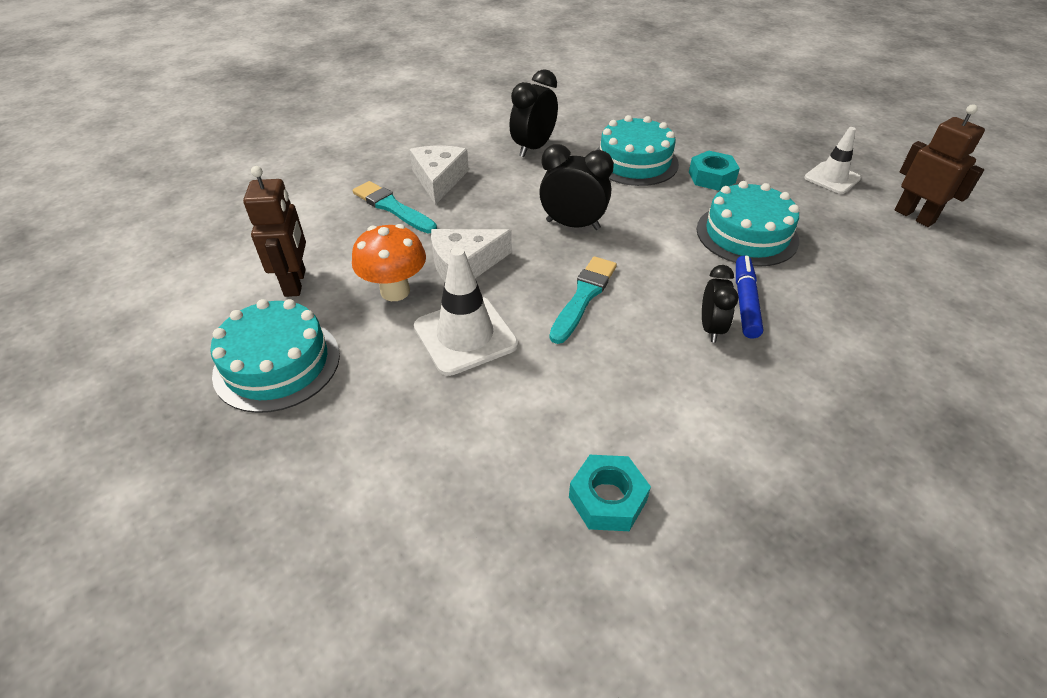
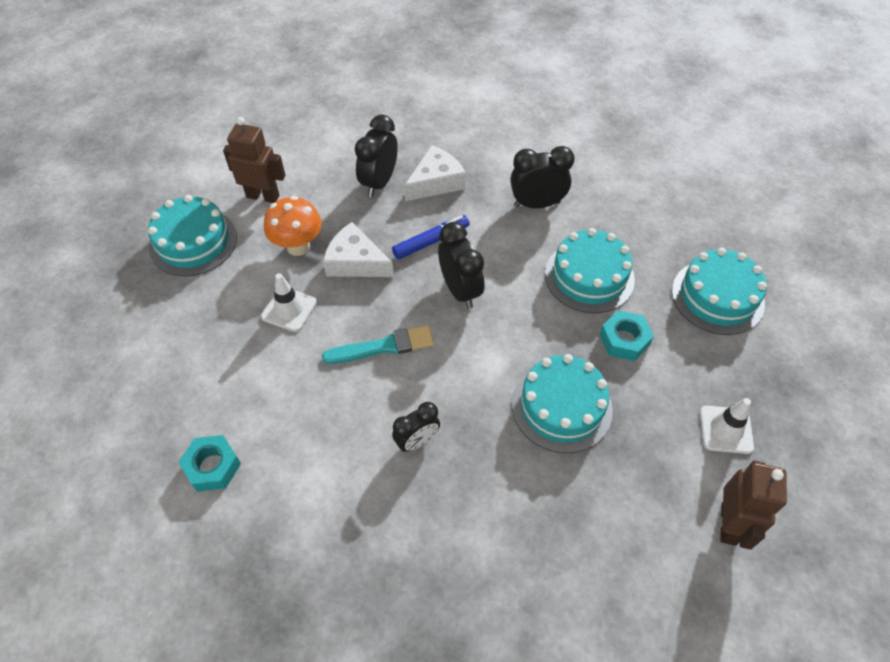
camera: 50 degrees right, 10 degrees up
(295, 283) = (263, 196): brown robot -> brown robot turned 120 degrees counterclockwise
(392, 207) = (379, 182): turquoise brush -> black clock
(465, 335) = (289, 309): white traffic cone -> white traffic cone, size x0.66
(714, 125) = (717, 297): none -> turquoise cake
(745, 302) = (468, 448): blue marker -> blue marker (431, 241)

